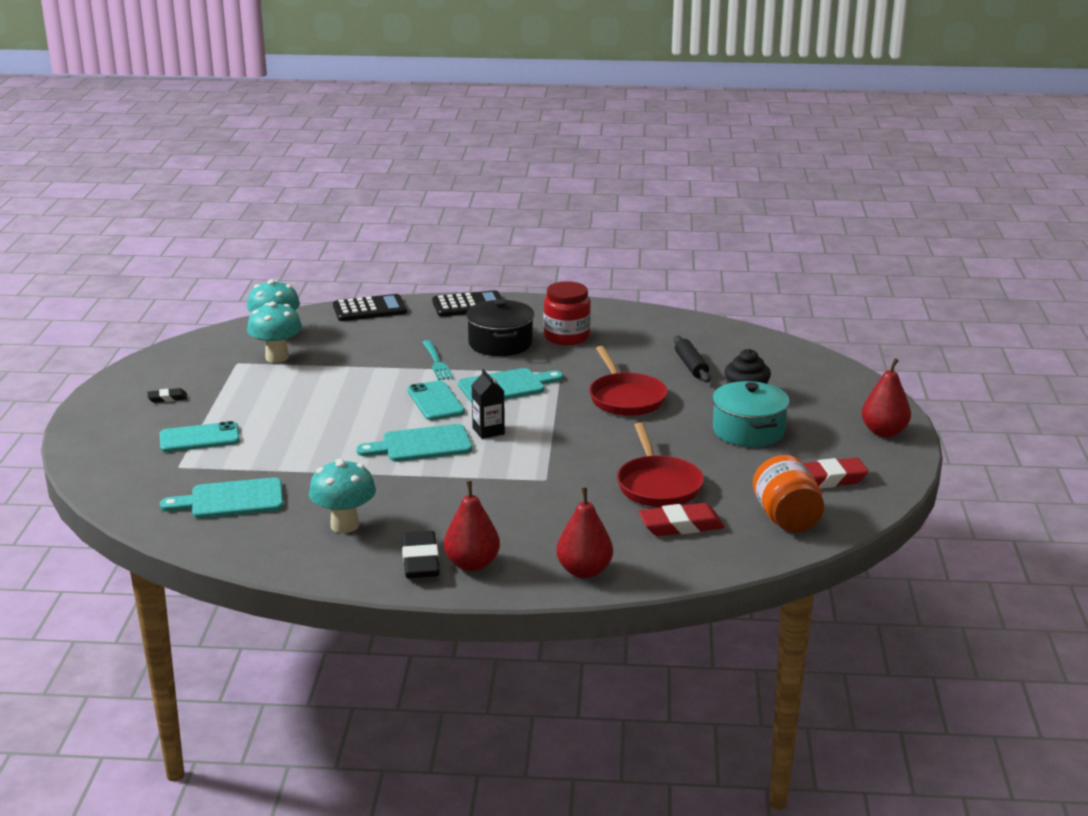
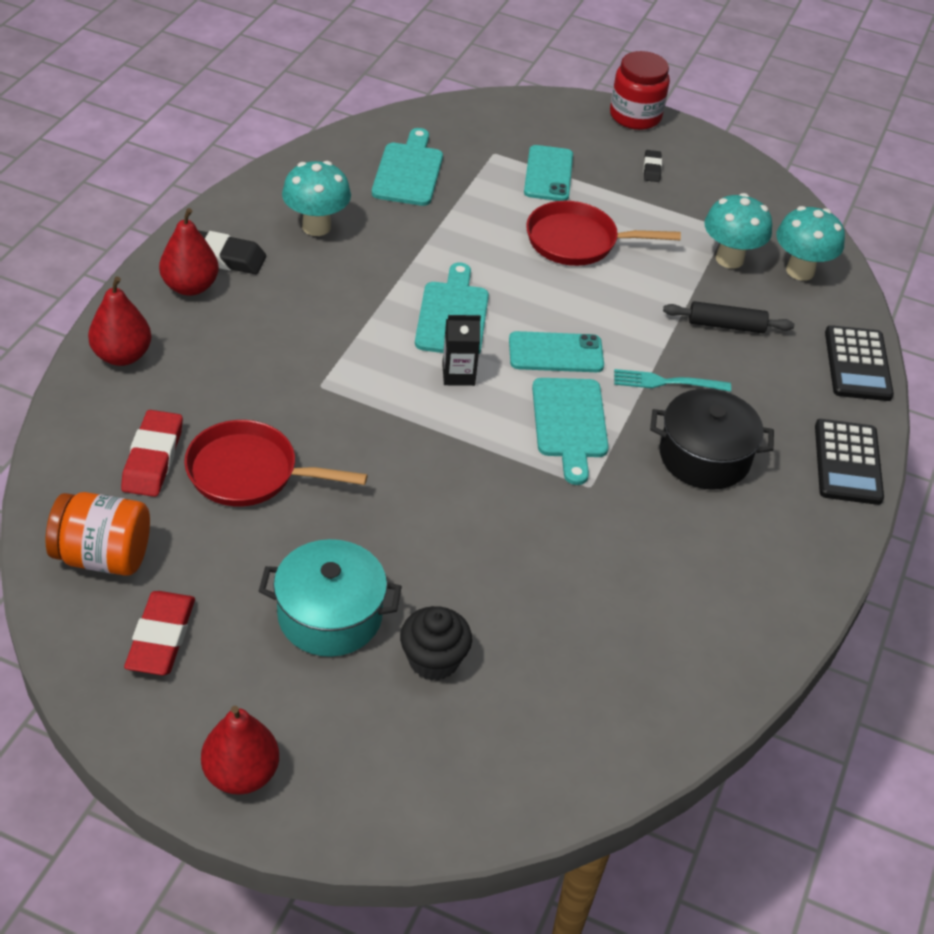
camera: 105 degrees right, 20 degrees up
(566, 337) = (703, 531): red jar -> red jar (635, 116)
(625, 398) = (485, 525): red pan -> red pan (577, 241)
(691, 366) = (553, 635): black rolling pin -> black rolling pin (726, 325)

